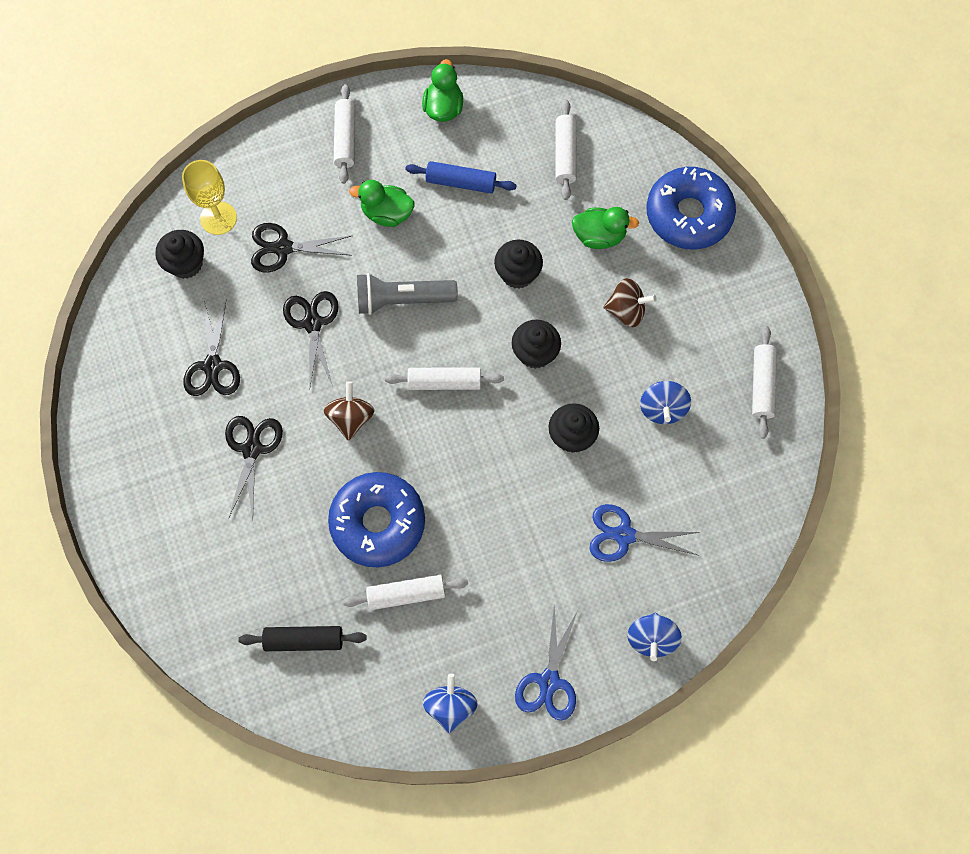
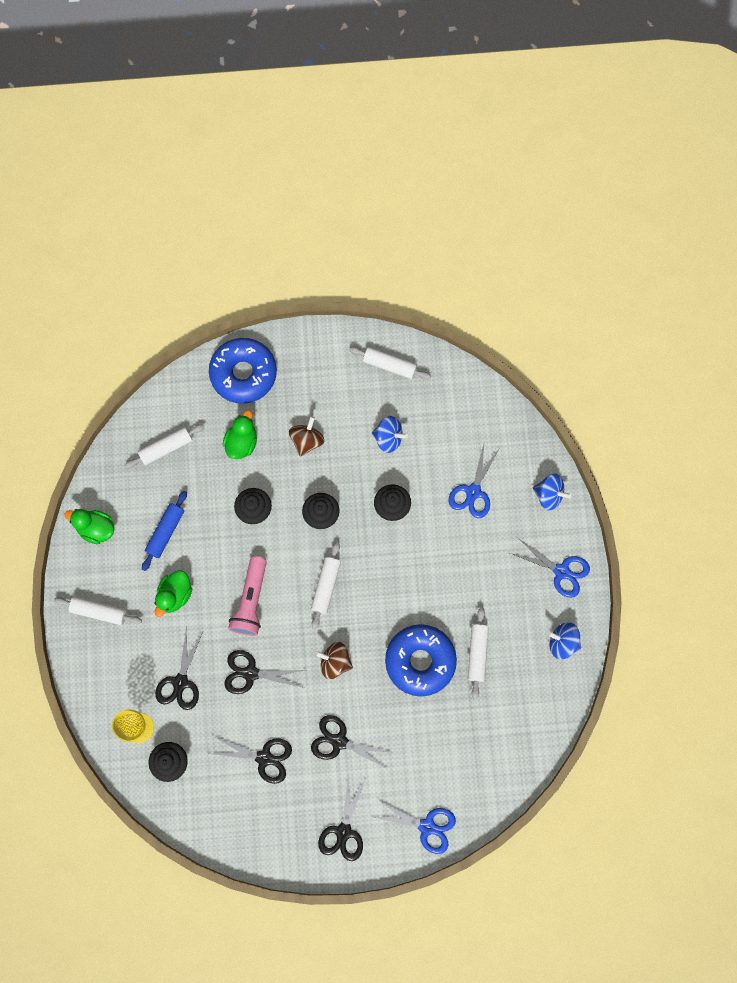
camera: 75 degrees left, 5 degrees up
(140, 483) = (343, 832): none -> black scissors
(167, 585) = (427, 826): none -> blue scissors
(304, 640) = (492, 734): black rolling pin -> none
(402, 300) = (251, 601): grey flashlight -> pink flashlight
(565, 154) = (166, 448): white rolling pin -> white rolling pin turned 45 degrees counterclockwise

